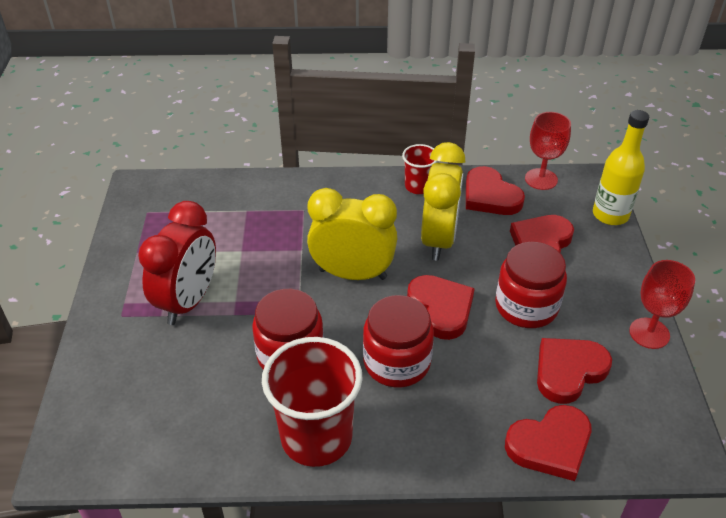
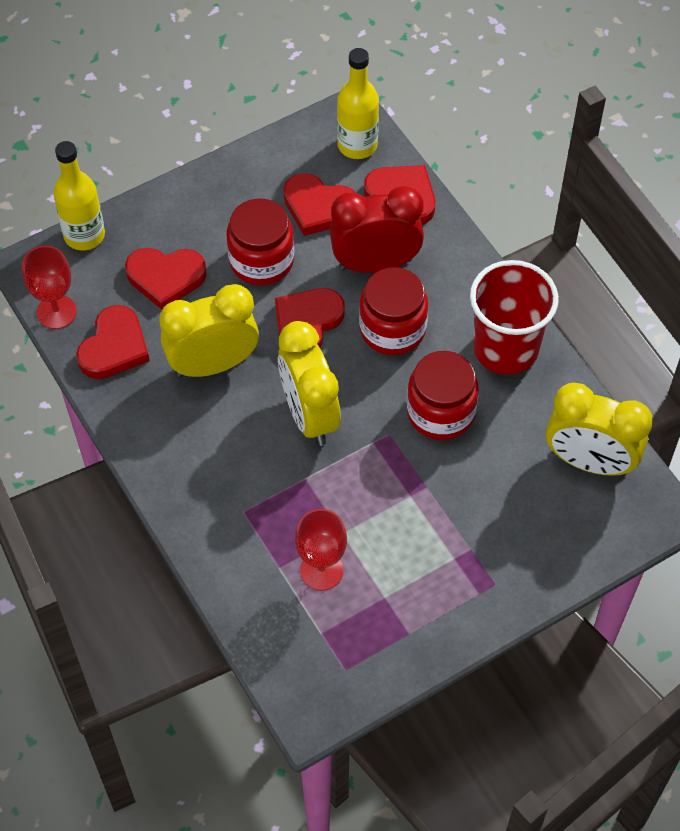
camera: 120 degrees left, 15 degrees up
(155, 437) = (589, 461): none -> yellow clock
(188, 301) = (438, 536): red clock -> red clock (375, 263)
(418, 186) = (137, 420): red cup -> none
(639, 438) = (357, 145): none -> yellow bottle
(649, 333) = (237, 165): red goblet -> red goblet (321, 570)

